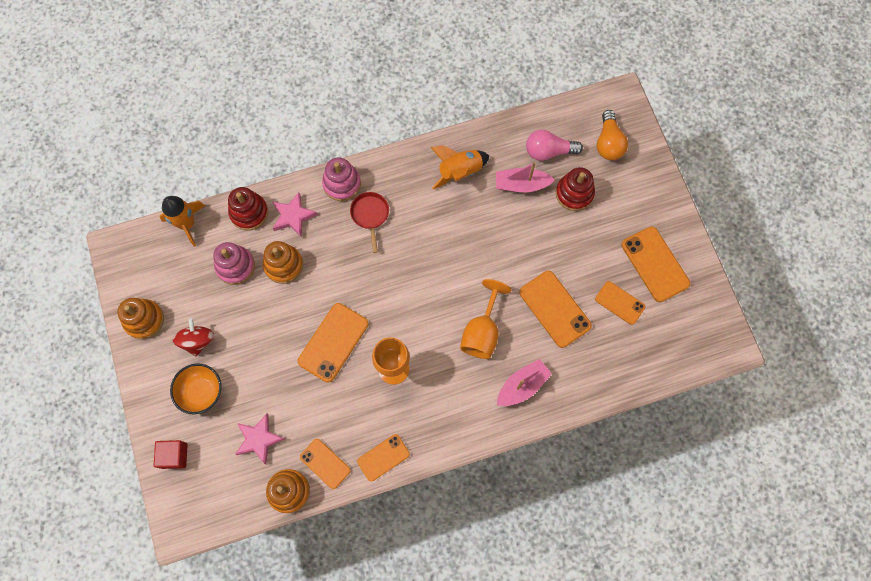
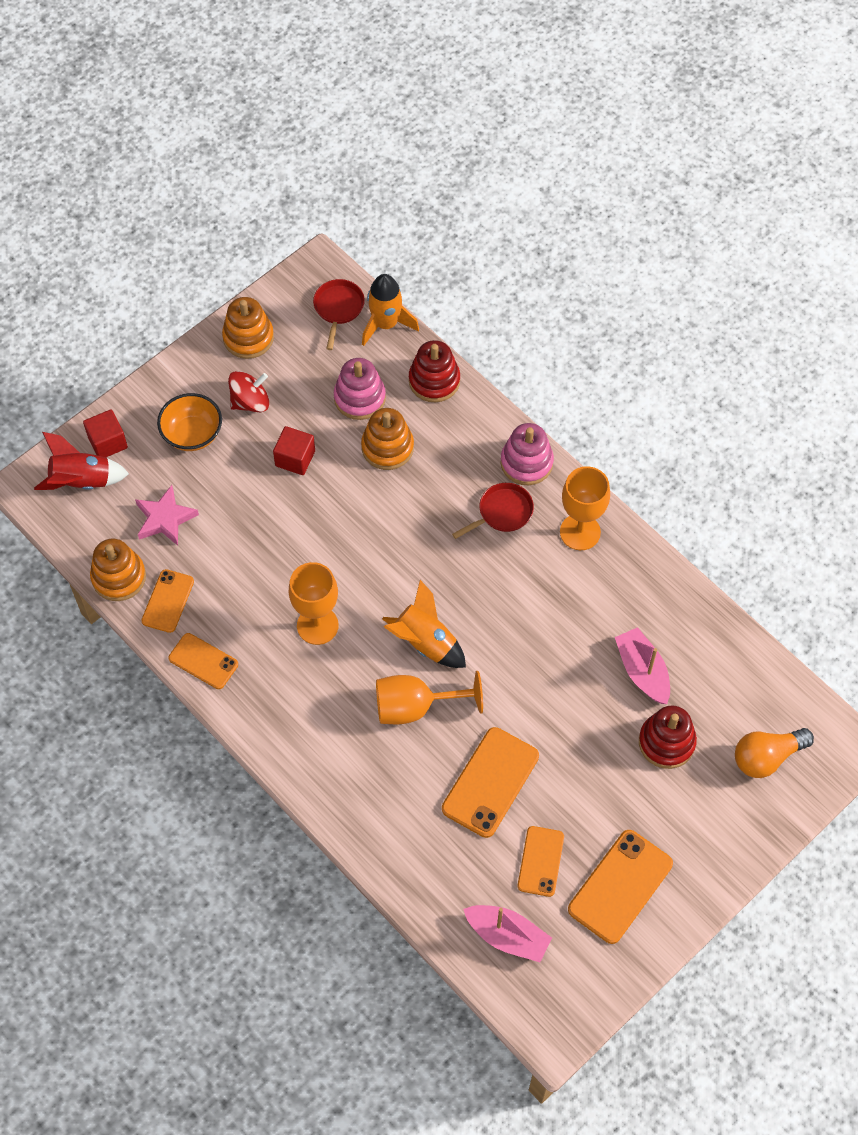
camera: 65 degrees right, 10 degrees down
(156, 249) = (338, 308): none -> red pan
(196, 487) = (82, 481): none -> red rocket
(259, 329) = (295, 458): none -> red cube
(293, 216) = (455, 429): pink star -> none
(333, 342) = (318, 544): orange phone -> none
(408, 175) = (580, 532): none -> orange goblet
(459, 172) = (618, 589): orange rocket -> orange rocket (425, 642)
(522, 386) = (367, 784): pink boat -> pink boat (507, 936)
(548, 151) = (710, 686): pink light bulb -> none

